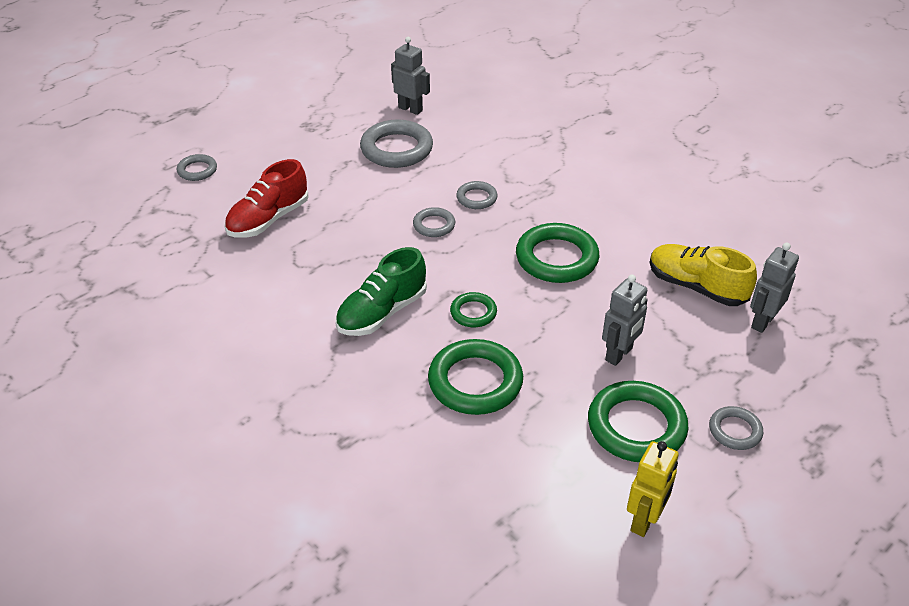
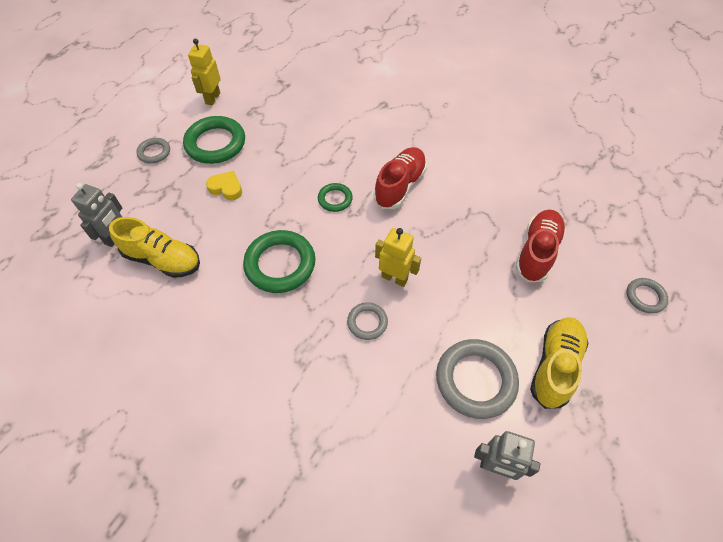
camera: 165 degrees right, 15 degrees up
(323, 145) = (555, 366): none -> yellow shoe
(382, 313) = (400, 186): green shoe -> red shoe
(434, 225) = (394, 278): grey ring -> yellow robot
(475, 382) = (319, 151): green ring -> none
(619, 354) = (226, 188): grey robot -> yellow heart

